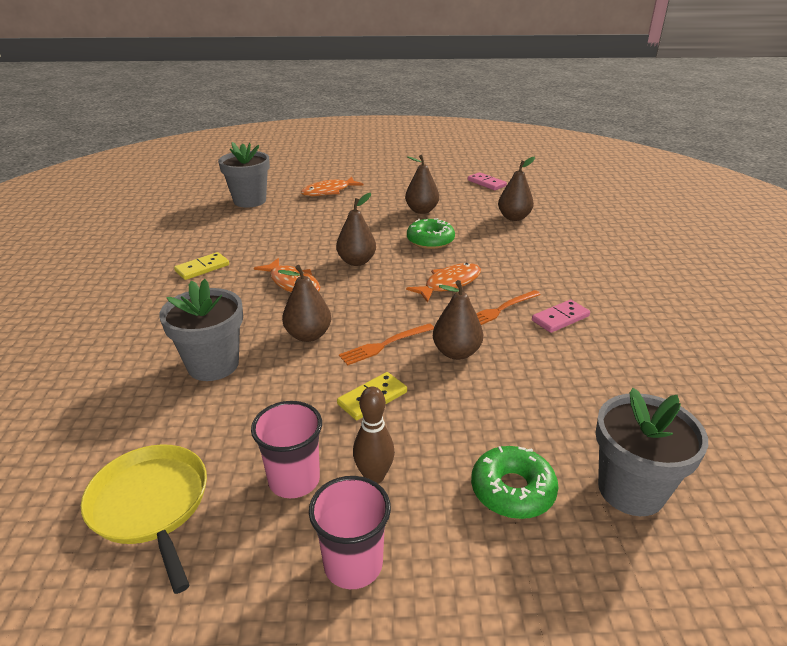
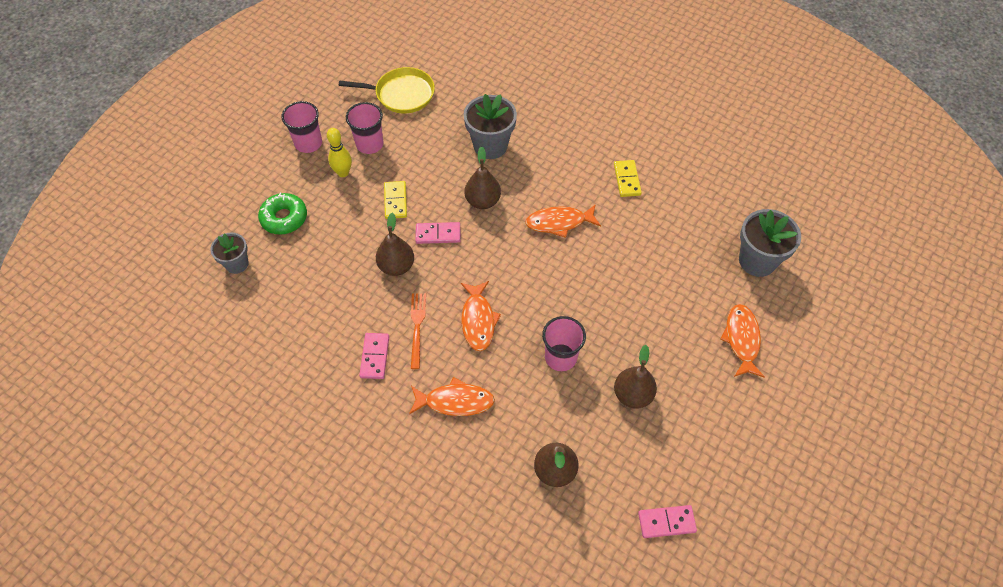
camera: 125 degrees right, 25 degrees up
(356, 261) = (563, 280): brown pear -> none
(374, 476) = (343, 173): brown bowling pin -> yellow bowling pin
(384, 345) = (438, 234): orange fork -> pink domino
(430, 240) = (560, 357): green donut -> pink cup
(531, 266) = (455, 401): none -> orange fish
(631, 490) = (237, 264): grey flower pot -> grey flower pot, size x0.61

